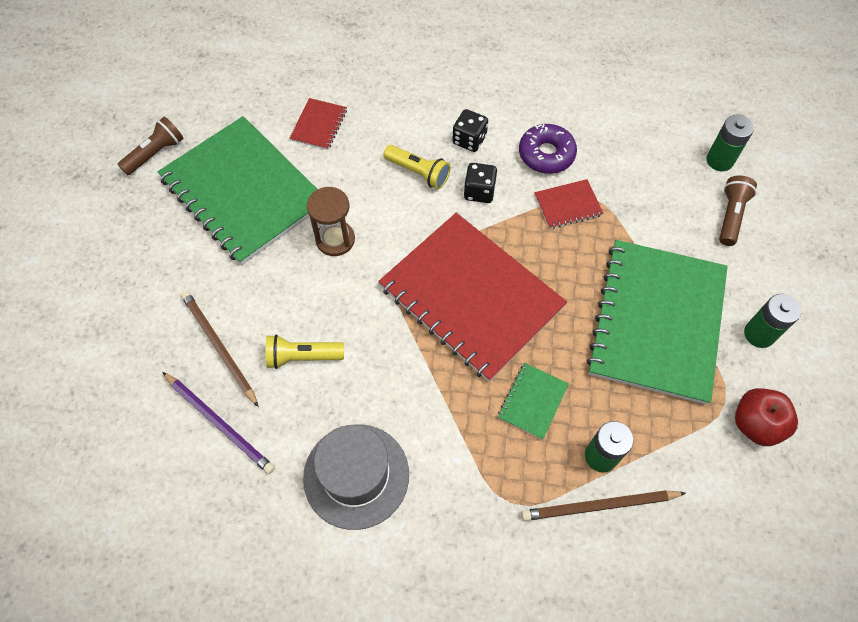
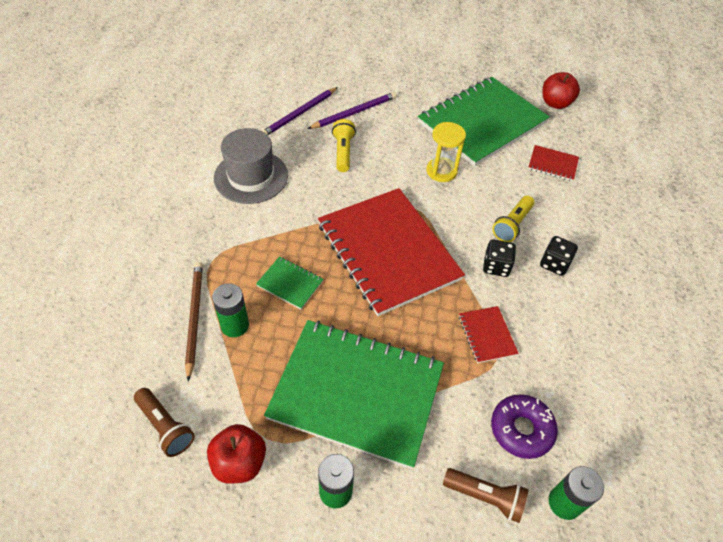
camera: 90 degrees right, 10 degrees down
(155, 153) = (511, 80): brown flashlight -> brown flashlight (165, 426)
(207, 110) = (555, 103): none -> red apple
(219, 347) = (354, 112): brown pencil -> purple pencil
(335, 239) = (441, 171): brown hourglass -> yellow hourglass
(471, 297) = (388, 251): red notebook -> red notebook turned 75 degrees counterclockwise
(546, 154) = (546, 324): purple donut -> purple donut (521, 429)

